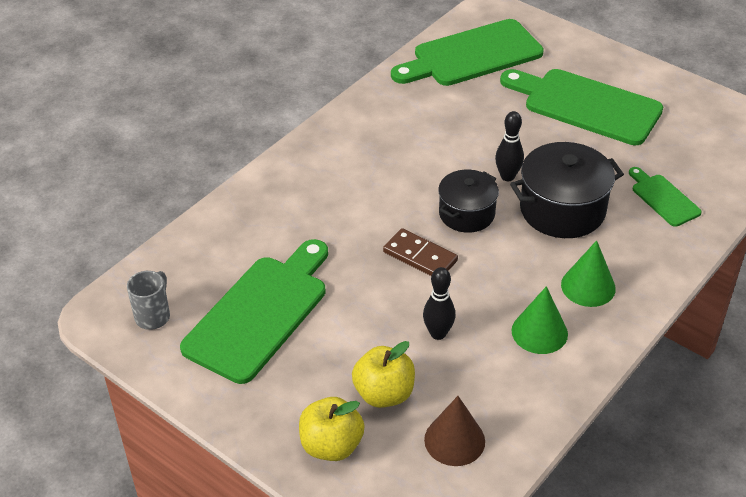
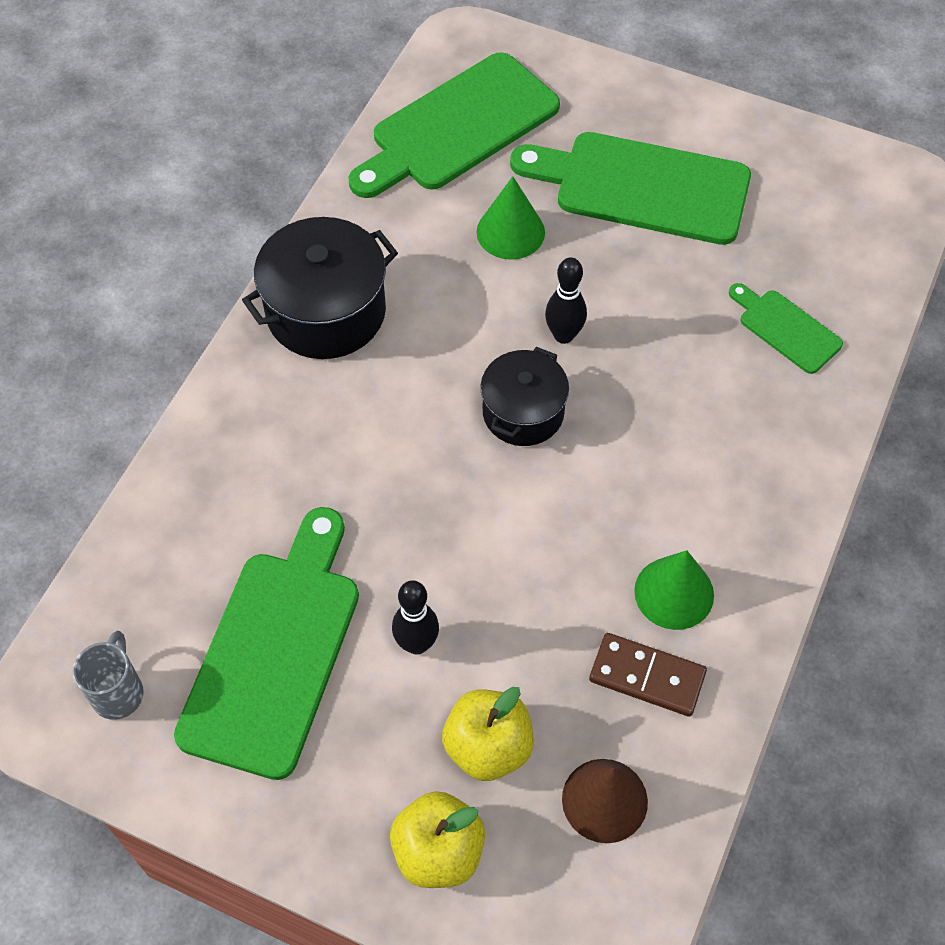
camera: 15 degrees left, 15 degrees up
(420, 256) = (477, 501): brown domino -> brown domino (647, 676)
(438, 333) = (536, 628): black bowling pin -> black bowling pin (416, 644)
(562, 210) = (654, 377): black pot -> black pot (326, 312)
(588, 286) = (720, 501): green cone -> green cone (510, 232)

